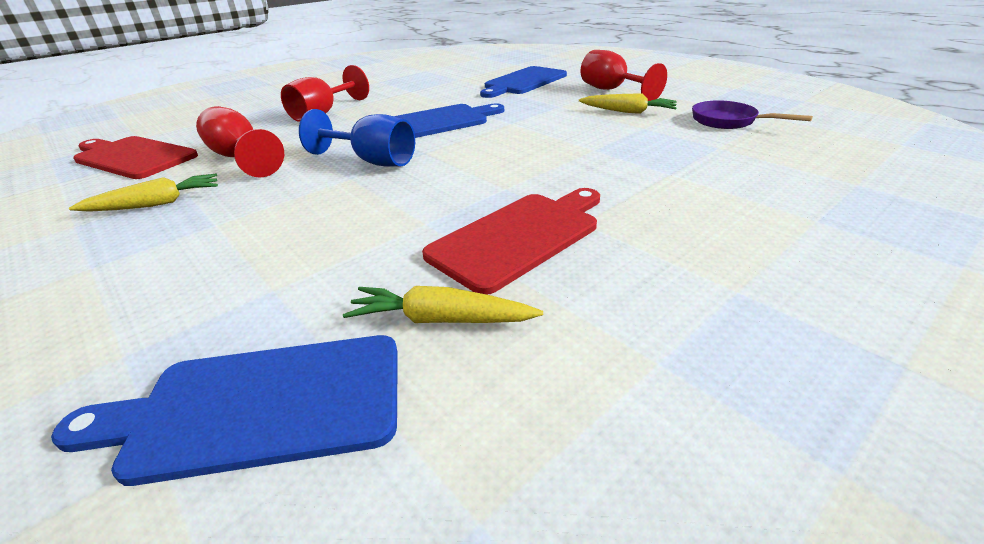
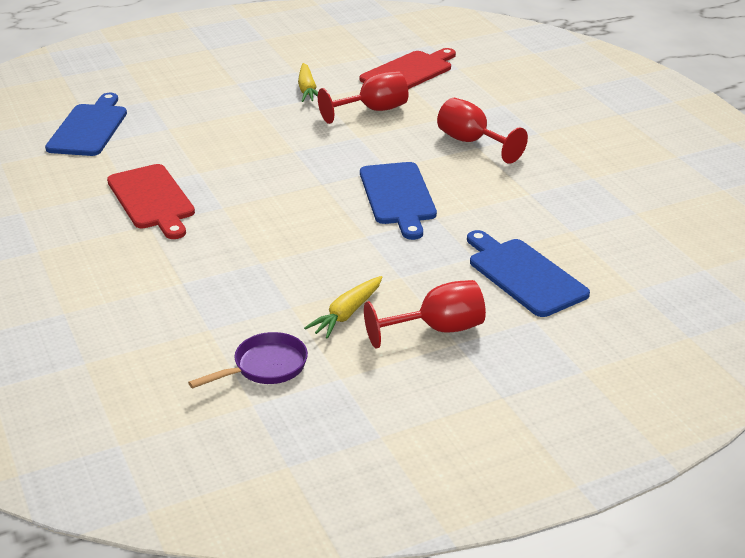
camera: 105 degrees right, 0 degrees up
(373, 161) = (320, 161): blue goblet -> none
(441, 319) = (101, 167): yellow carrot -> none

